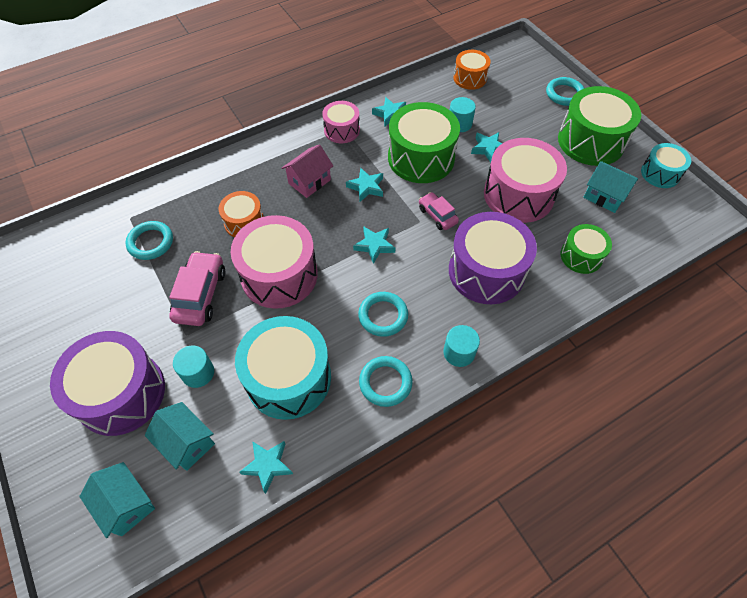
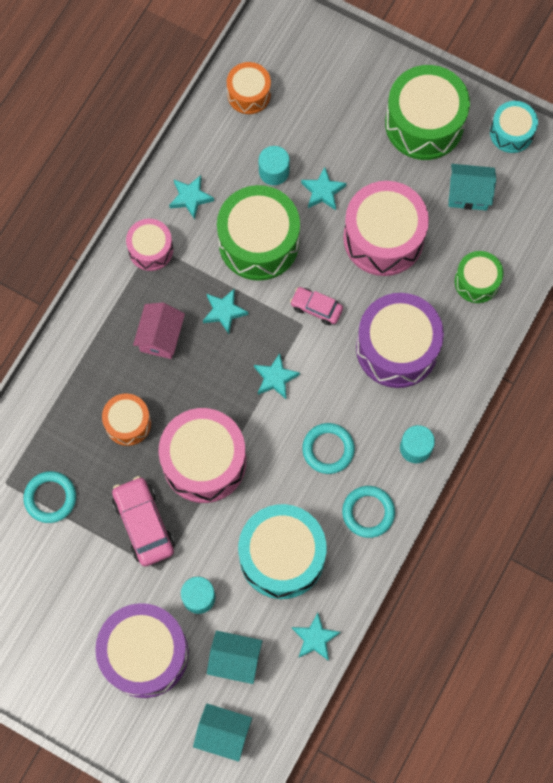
camera: 30 degrees left, 15 degrees up
(564, 94) = (366, 65): turquoise ring -> none

